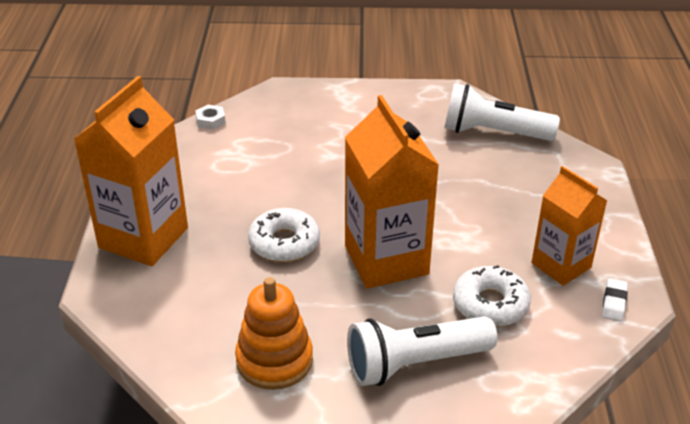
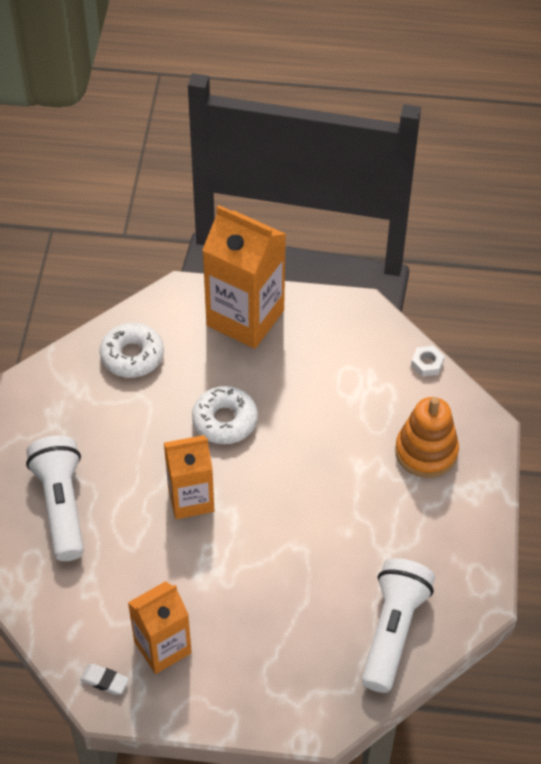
camera: 95 degrees right, 15 degrees up
(274, 360) = (84, 408): orange stacking toy -> orange stacking toy (426, 451)
(386, 260) = (191, 499): orange carton -> orange carton, size x0.64
(490, 304) = (120, 574): white donut -> white donut (132, 356)

